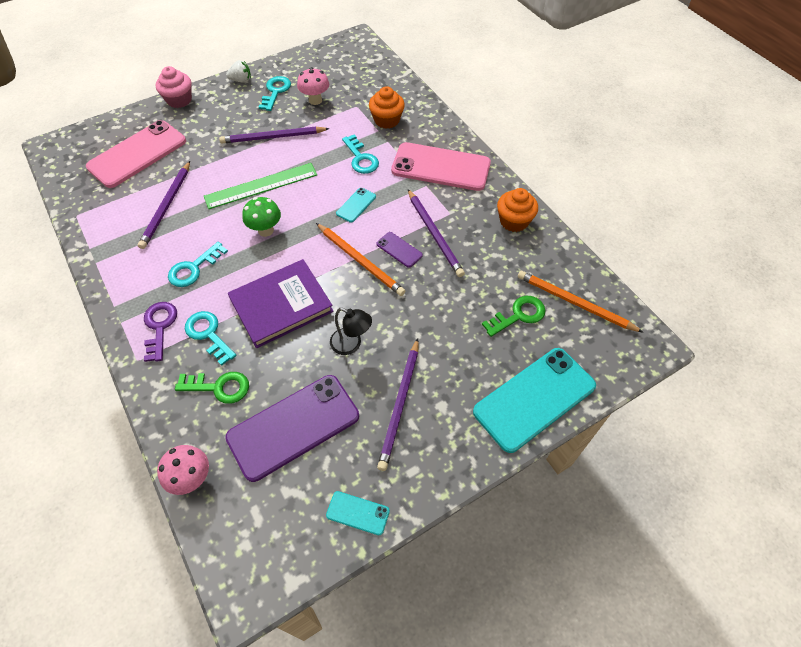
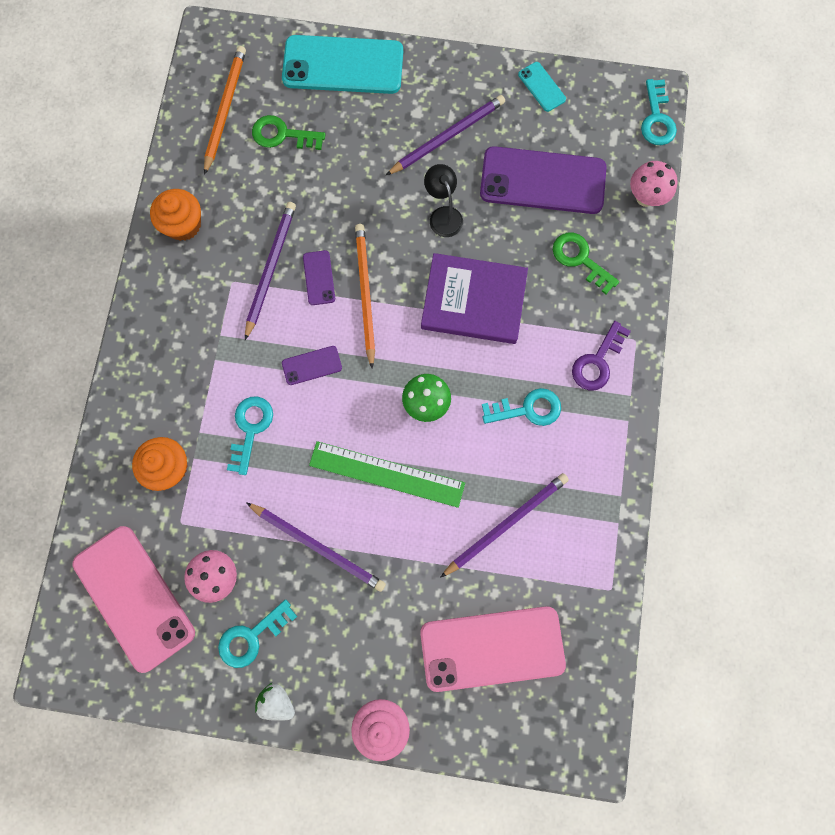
camera: 140 degrees left, 20 degrees up
(208, 334) = (558, 320): turquoise key -> turquoise key (657, 119)
(356, 205) = (312, 365): turquoise phone -> purple phone
(441, 167) = (181, 347): pink phone -> pink phone (134, 598)
(574, 303) = (225, 109): orange pencil -> orange pencil turned 150 degrees counterclockwise

